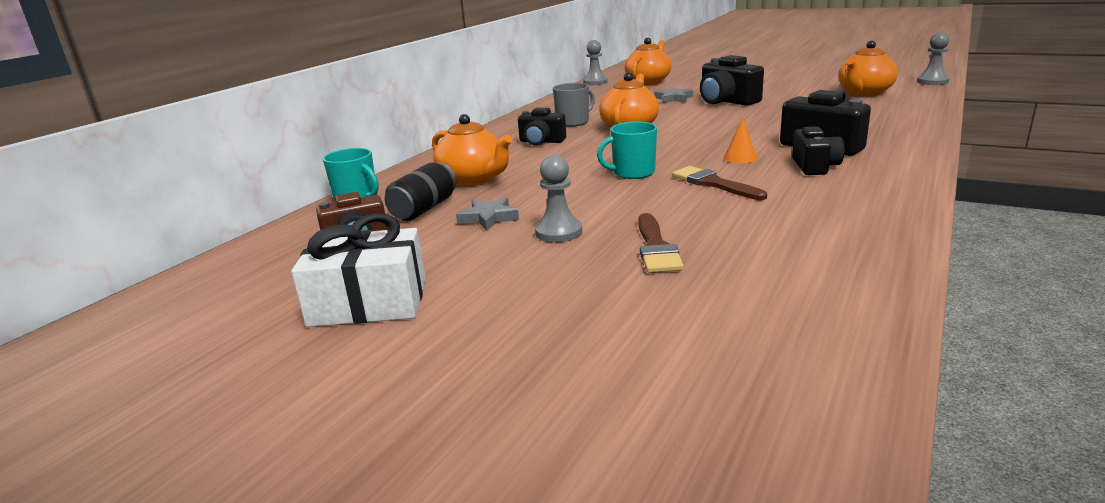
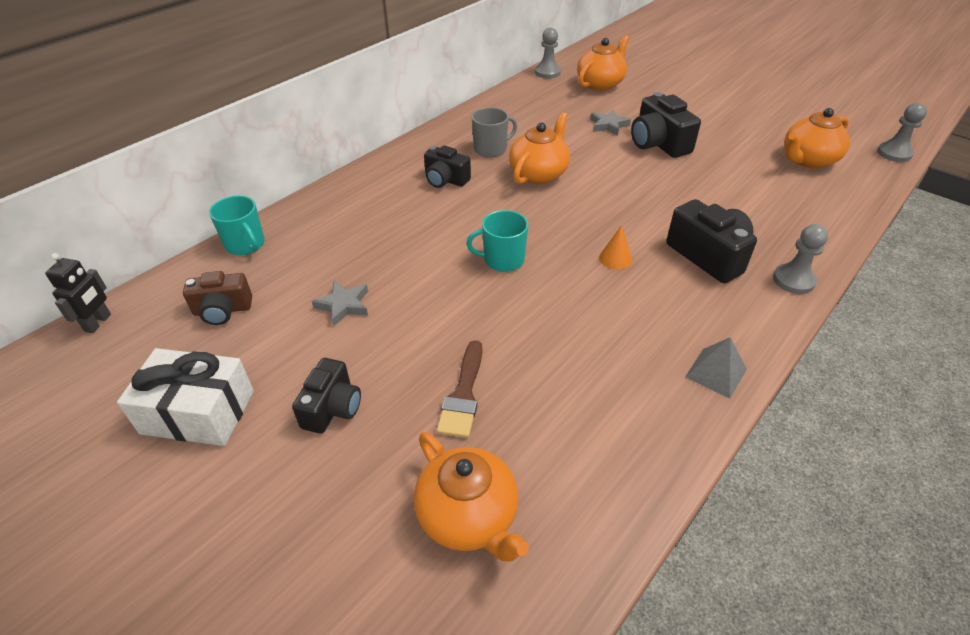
camera: 10 degrees right, 20 degrees up
(214, 267) = (98, 323): none -> black robot
(424, 209) = (295, 275): black can -> none
(473, 179) = (357, 234): orange teapot -> orange teapot (469, 516)
(558, 232) = (392, 346): grey pawn -> grey pawn (793, 280)
(713, 183) = (567, 299): brown brush -> none
(815, 166) = (677, 293): black camera -> black camera (332, 408)
(890, 200) = (716, 372): none -> grey pyramid

